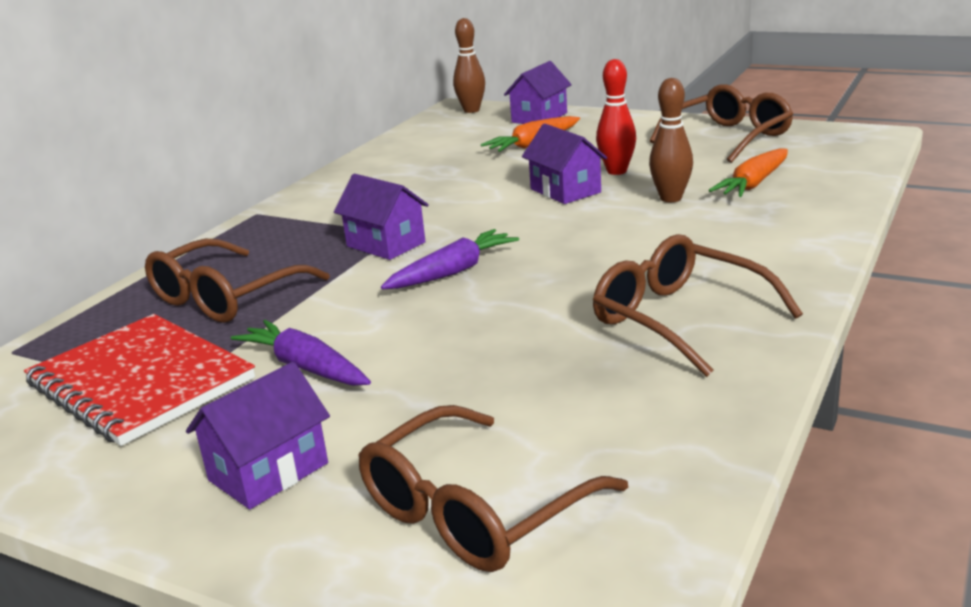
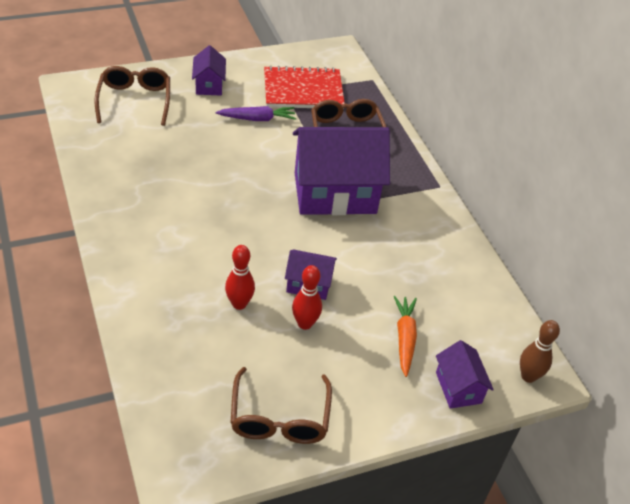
camera: 125 degrees right, 20 degrees up
(386, 244) = (335, 193): purple house -> purple house, size x2.12
(453, 272) = (275, 189): purple carrot -> none
(671, 198) = (239, 304): brown bowling pin -> red bowling pin
(679, 319) = (145, 203): brown glasses -> none
(753, 184) = (205, 346): orange carrot -> none

